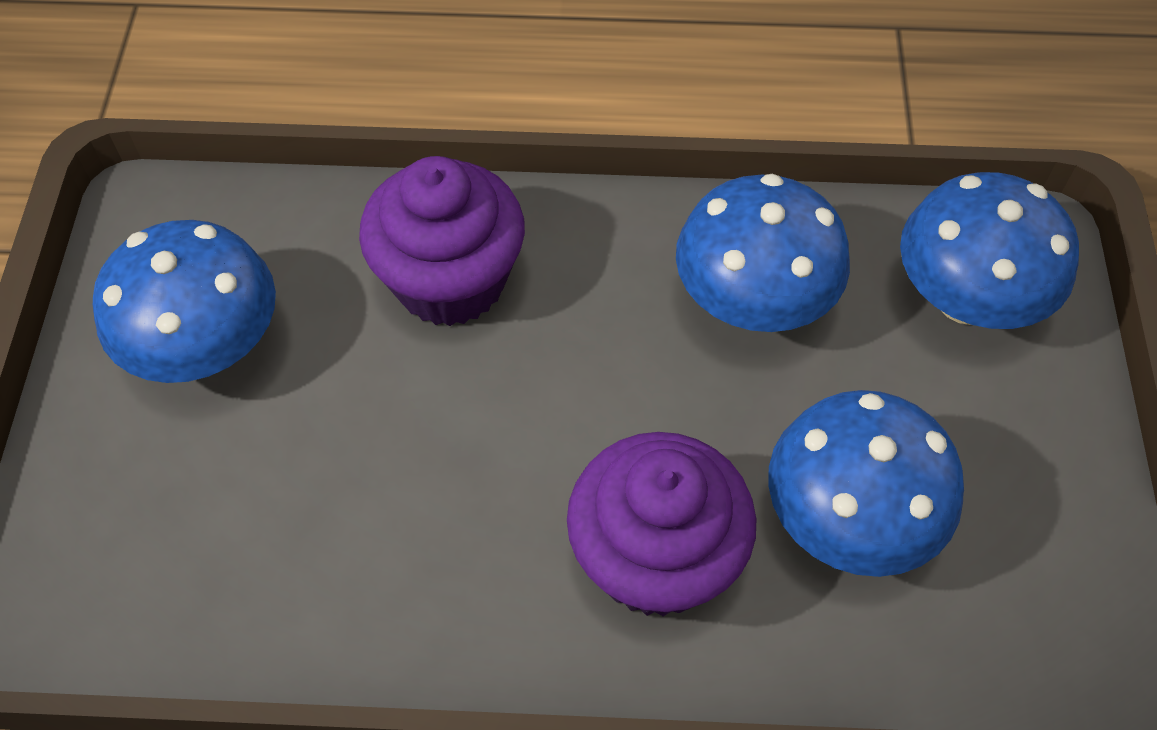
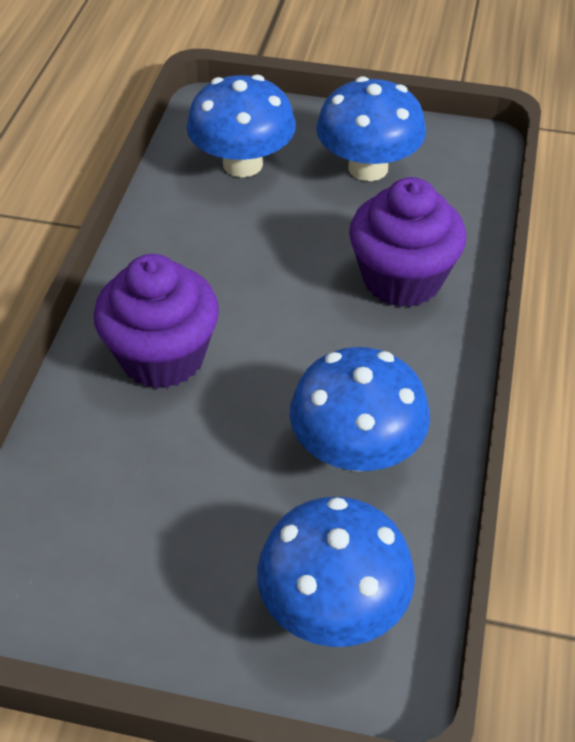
camera: 100 degrees right, 10 degrees down
(848, 518) = (156, 469): blue mushroom -> blue mushroom (242, 164)

